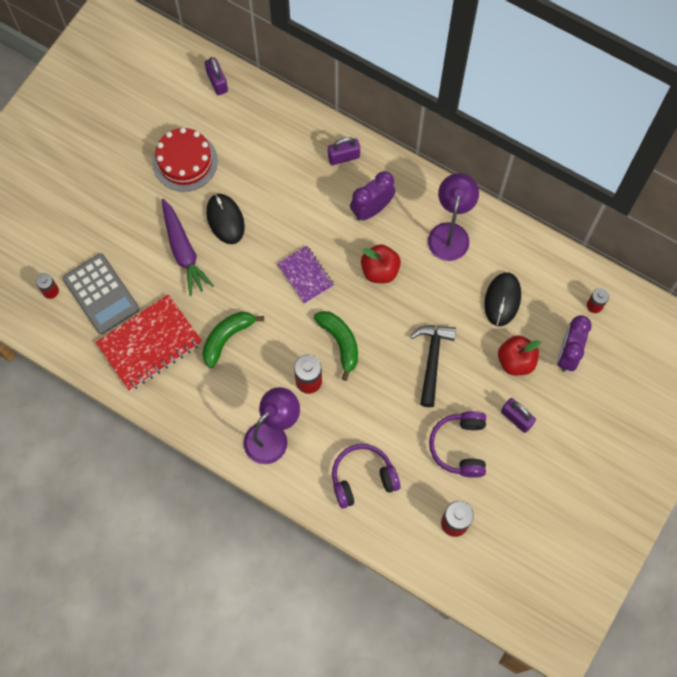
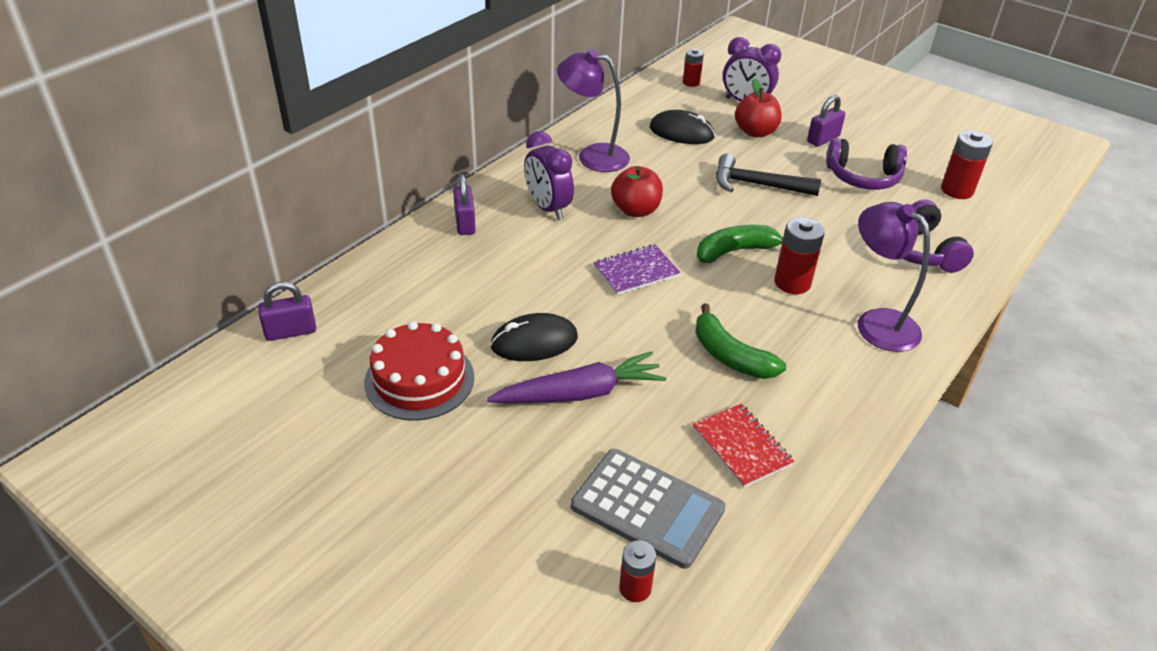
camera: 85 degrees left, 30 degrees down
(101, 294) = (647, 508): grey calculator -> grey calculator turned 60 degrees clockwise
(149, 344) = (741, 447): red notebook -> red notebook, size x0.59

